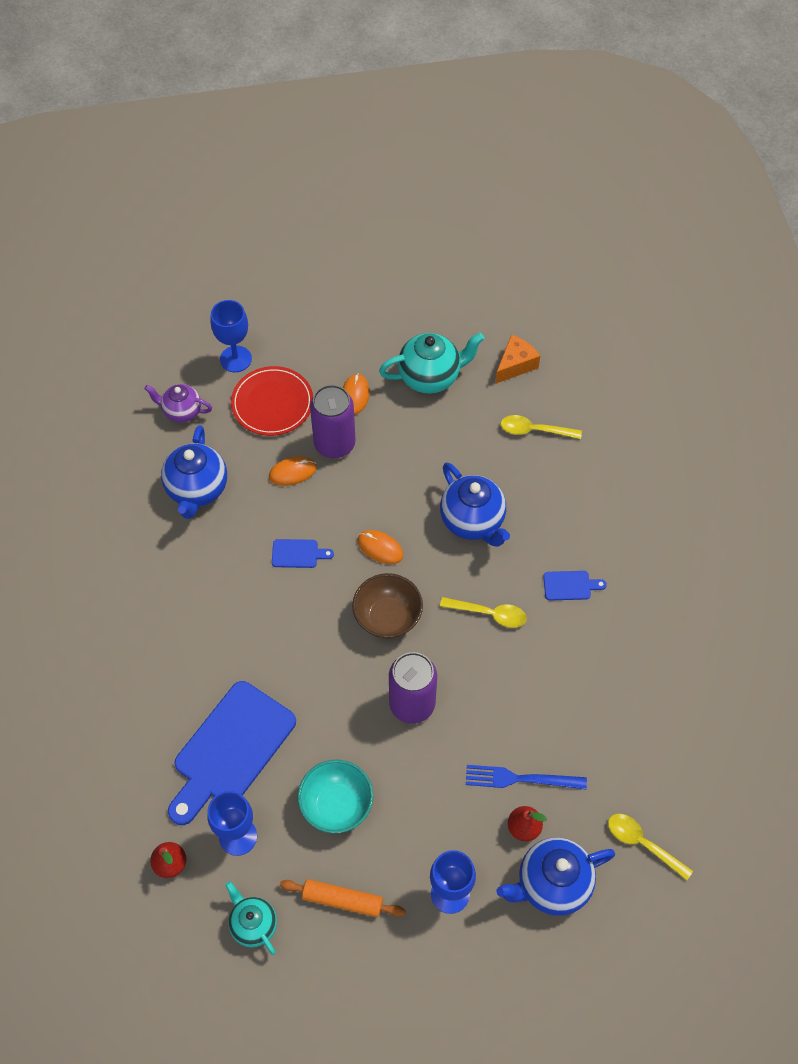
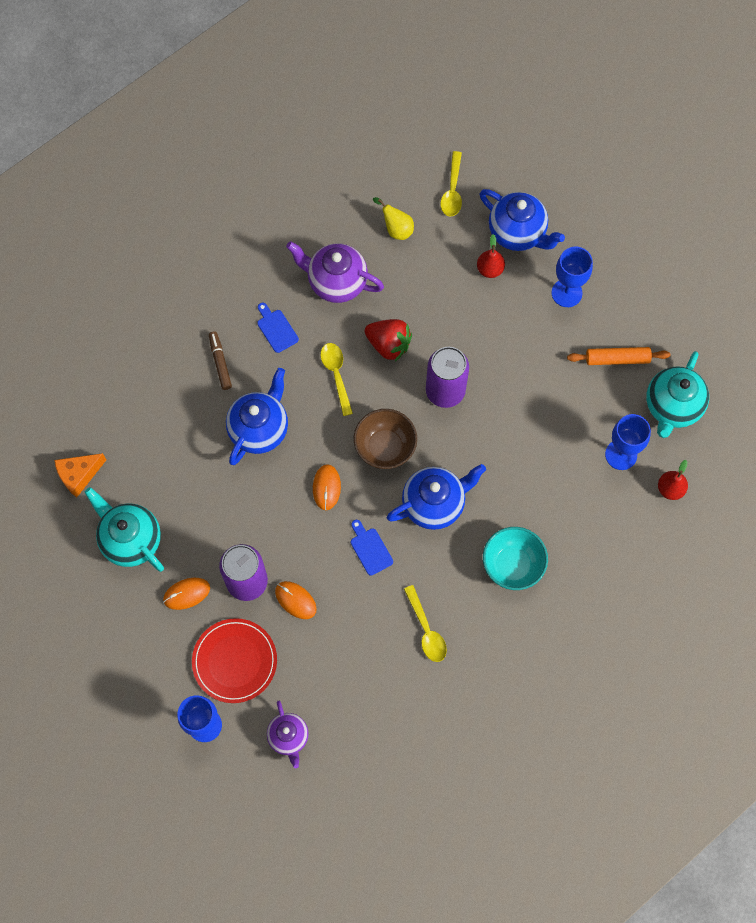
camera: 120 degrees left, 10 degrees up
(197, 490) = (359, 670): blue teapot -> blue teapot (434, 504)
(230, 749) = (562, 500): blue cutting board -> none
(253, 924) = (672, 407): turquoise teapot -> turquoise teapot, size x1.58
(336, 805) = (555, 400): turquoise bowl -> turquoise bowl (512, 565)
(342, 900) = (617, 359): orange rolling pin -> orange rolling pin turned 75 degrees counterclockwise
(494, 678) = (388, 345): none -> red strawberry
(515, 365) = (79, 475): orange cheese -> orange cheese turned 45 degrees counterclockwise
(520, 779) = (455, 289): blue fork -> none
(534, 430) = (141, 426): yellow spoon -> yellow spoon (426, 630)
(561, 521) = (220, 362): none -> brown marker
(592, 666) = (336, 282): none -> purple teapot
(624, 758) = (396, 229): none -> yellow pear

